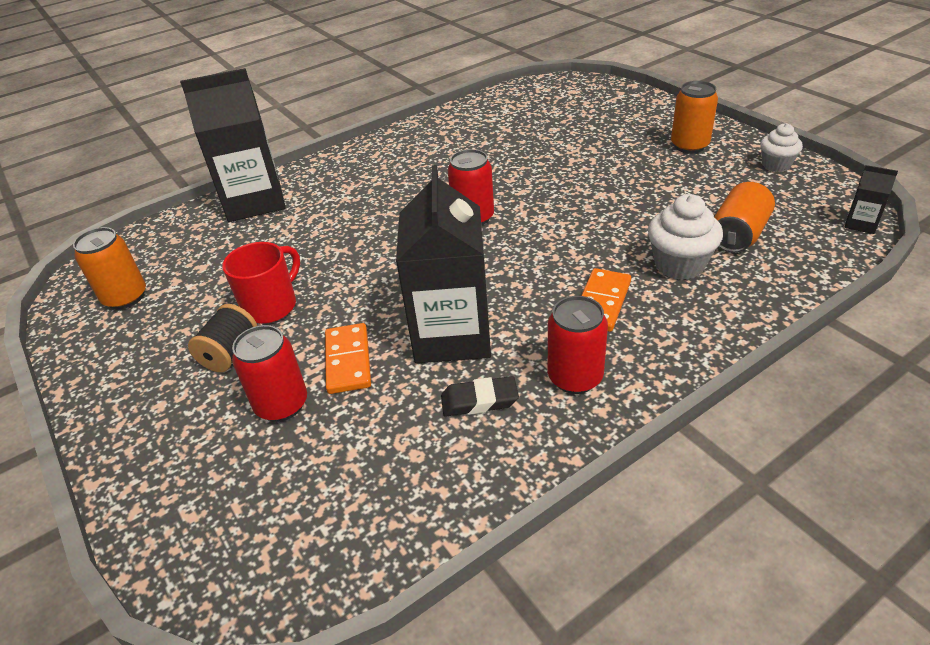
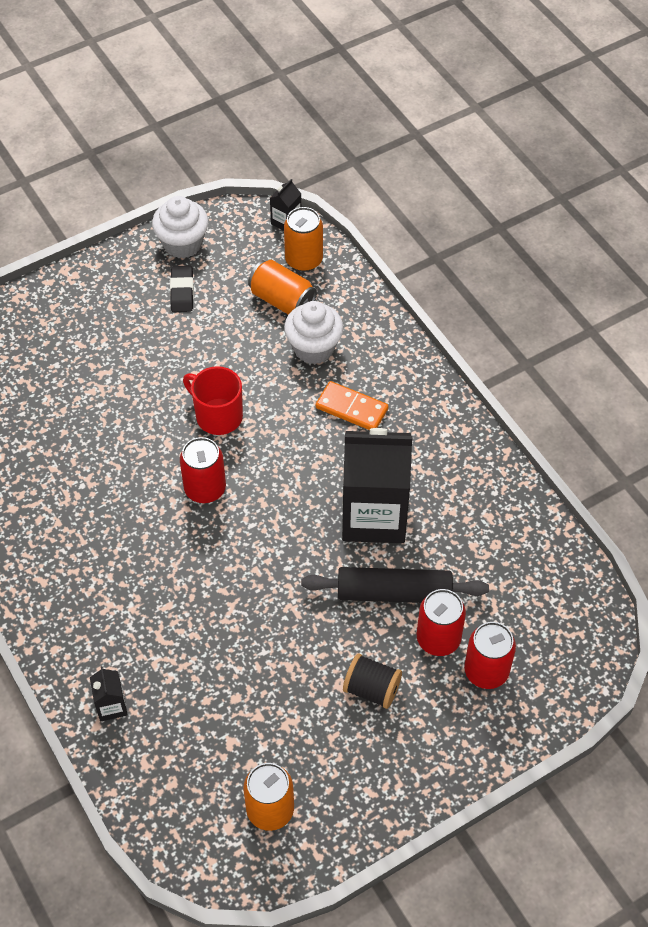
camera: 90 degrees left, 15 degrees up
(254, 201) = (111, 706): black carton -> black carton, size x0.41
(271, 306) = (310, 662): red mug -> red mug (218, 416)
(348, 361) = (394, 593): orange domino -> black rolling pin
(479, 400) = (448, 501): black eraser -> black eraser (182, 292)
(575, 377) = (432, 439): red can -> red can (486, 671)
(689, 145) = (126, 295): orange can -> orange can (304, 260)
(776, 165) = (182, 244): white cupcake -> white cupcake, size x1.53

